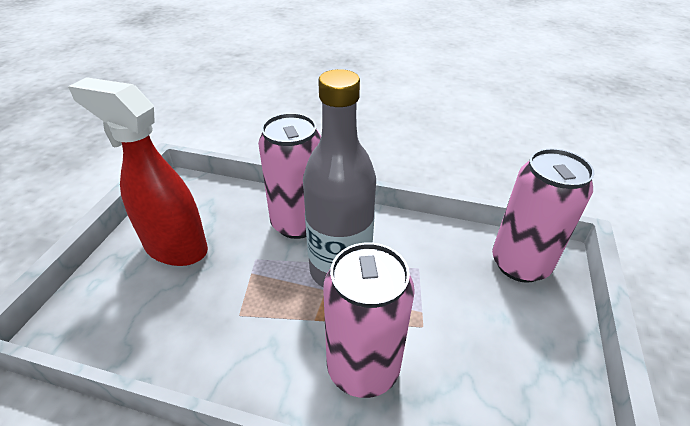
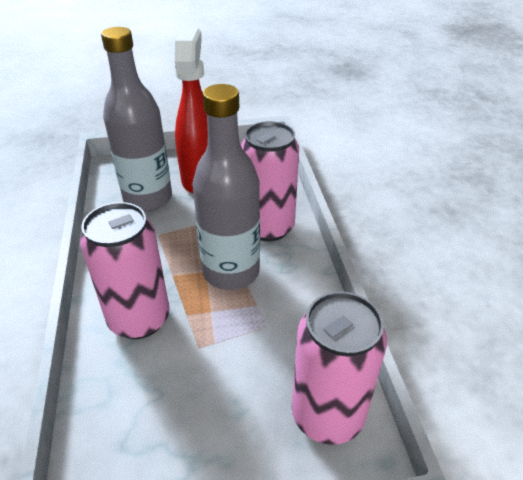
camera: 65 degrees right, 0 degrees up
(166, 307) = (148, 198): none -> grey bottle

